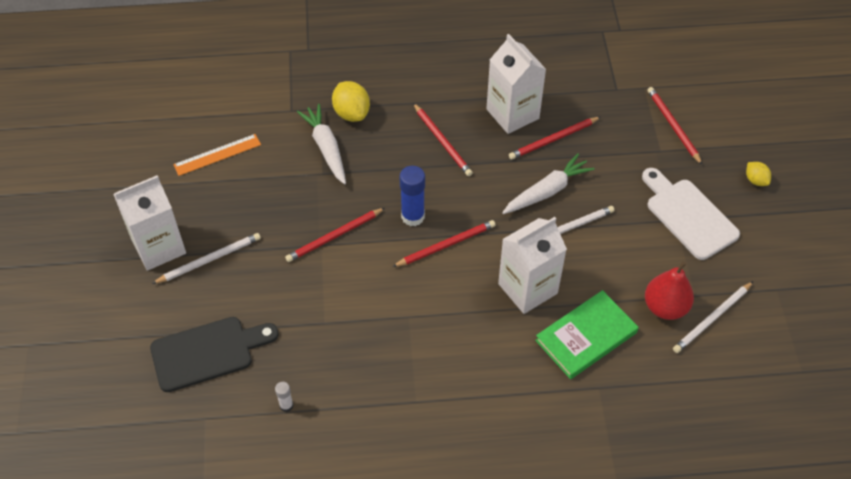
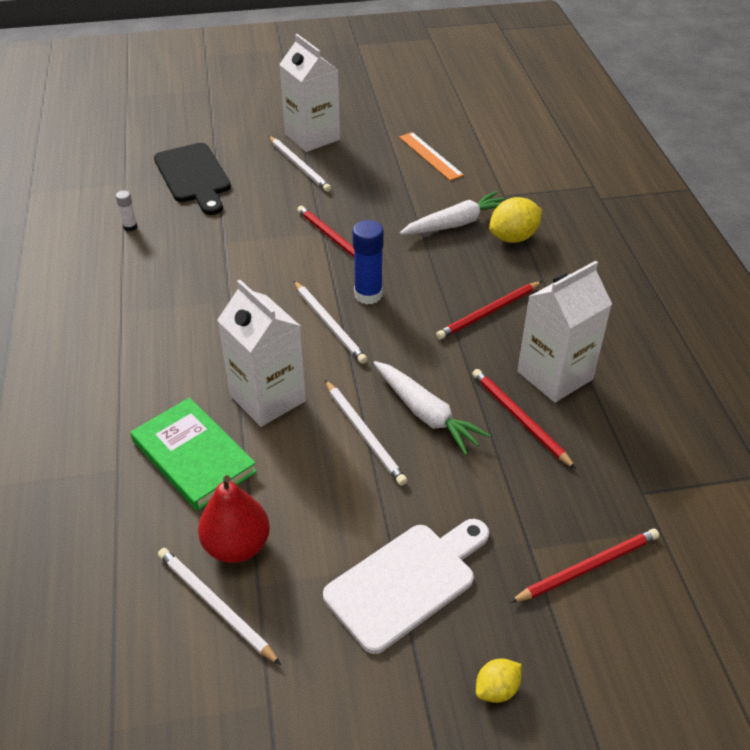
camera: 85 degrees right, 10 degrees down
(446, 245) = (329, 324): red pencil -> white pencil

